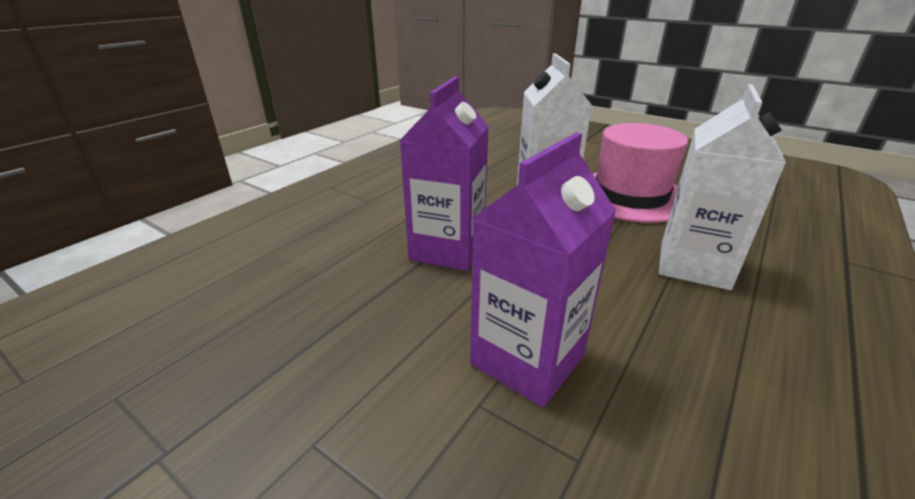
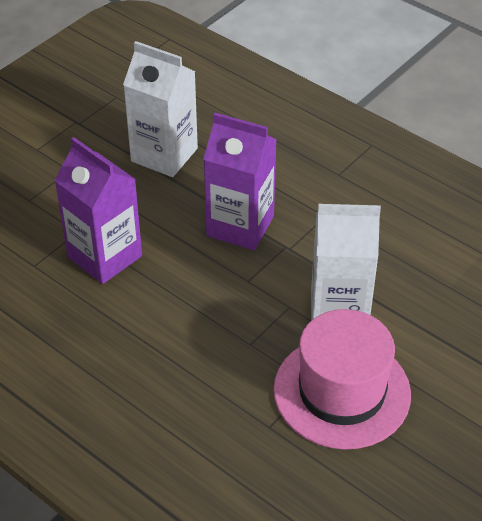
camera: 95 degrees right, 15 degrees up
(693, 265) = (192, 389): white carton -> white carton (164, 155)

